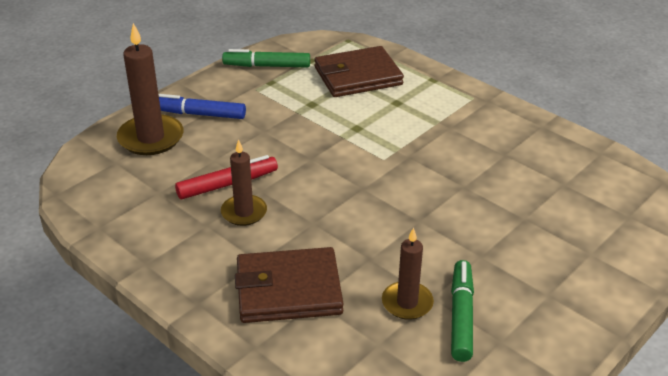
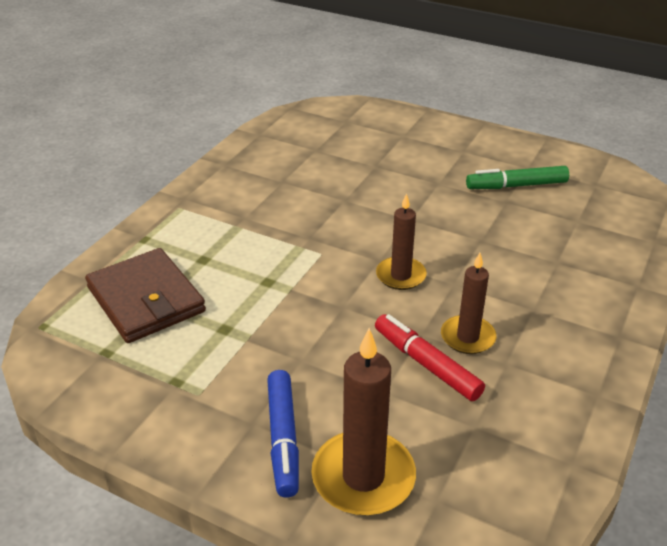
camera: 105 degrees left, 0 degrees up
(267, 66) = (130, 397): green marker -> none
(288, 289) = (556, 280): brown wallet -> none
(407, 303) = (522, 212): brown candle -> brown candle (400, 276)

